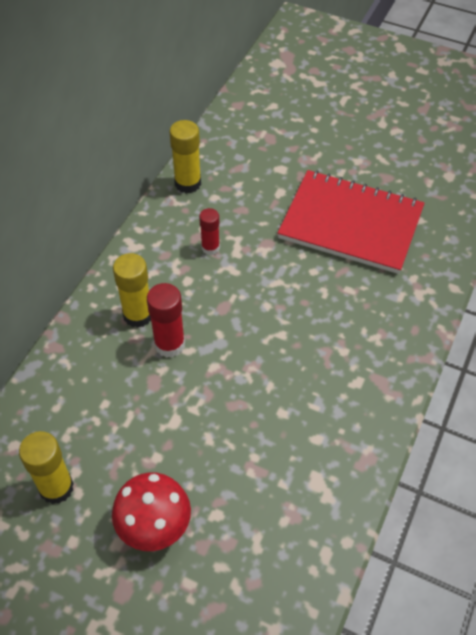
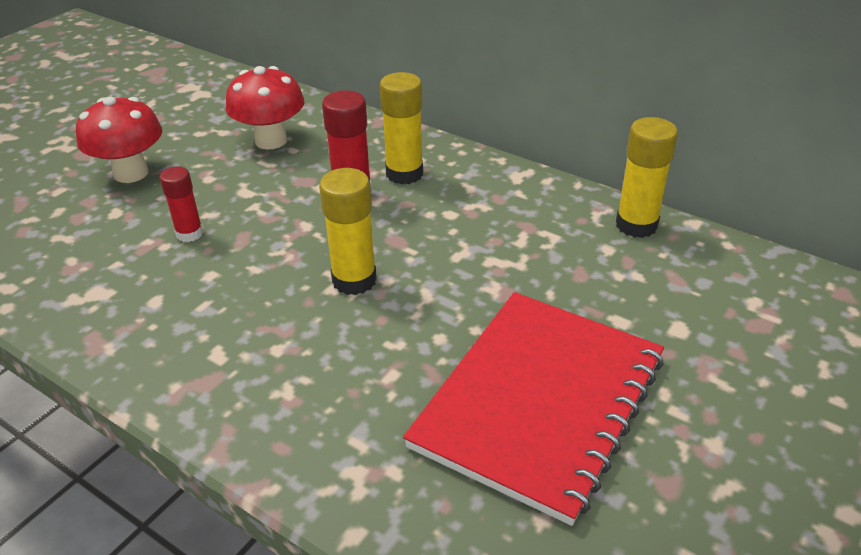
camera: 100 degrees right, 15 degrees down
(56, 488) = (212, 121): yellow glue stick -> yellow glue stick (354, 280)
(91, 424) = (271, 141): none -> red mushroom
(210, 248) = (505, 237): red glue stick -> red glue stick (189, 234)

